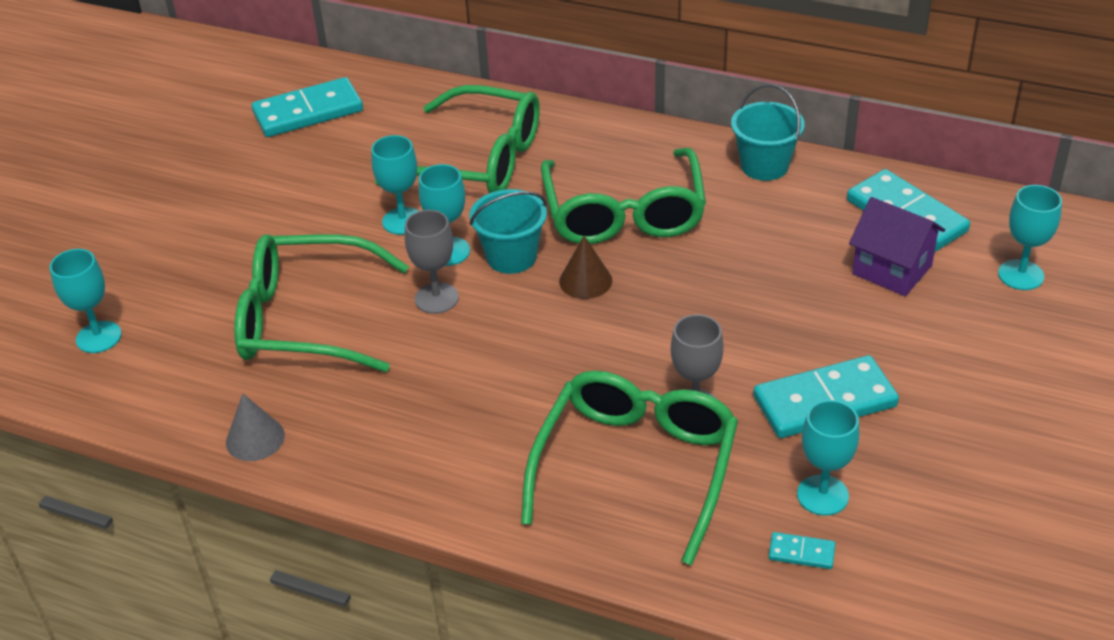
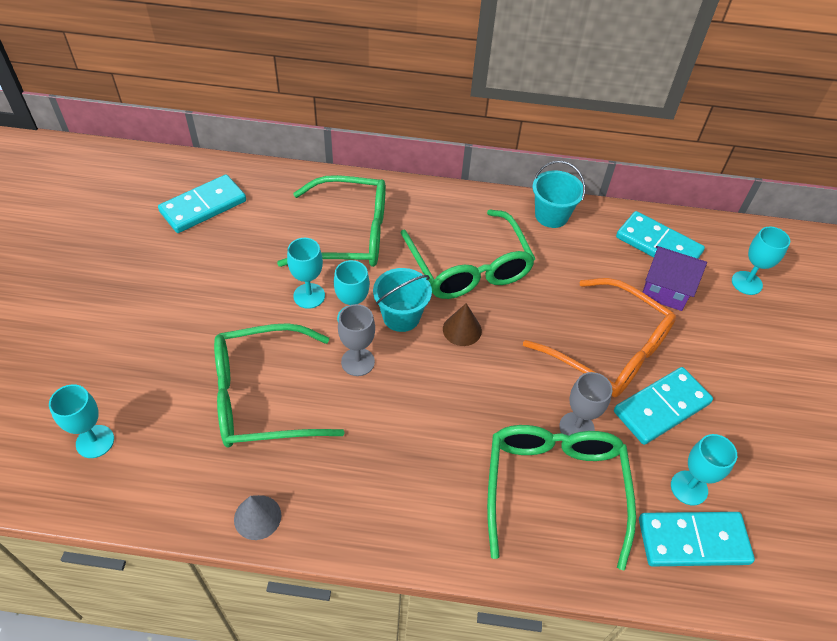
camera: 20 degrees left, 10 degrees up
(779, 328) = (609, 350): none -> orange glasses
(801, 552) = (693, 540): turquoise domino -> turquoise domino, size x2.27

